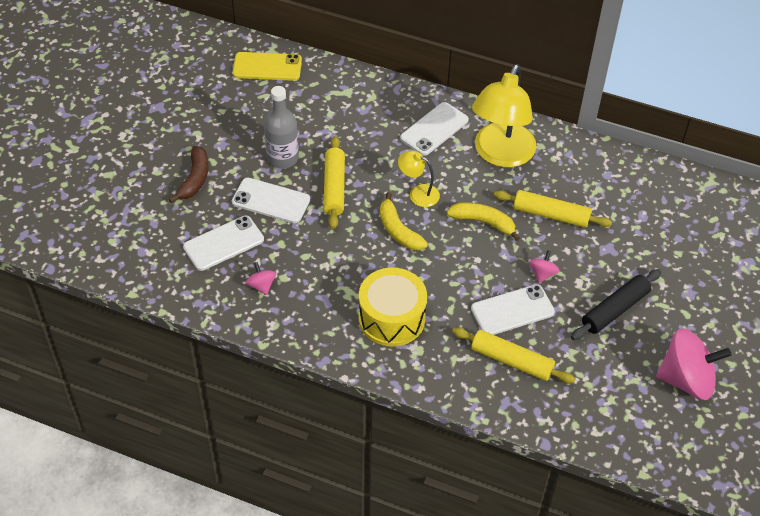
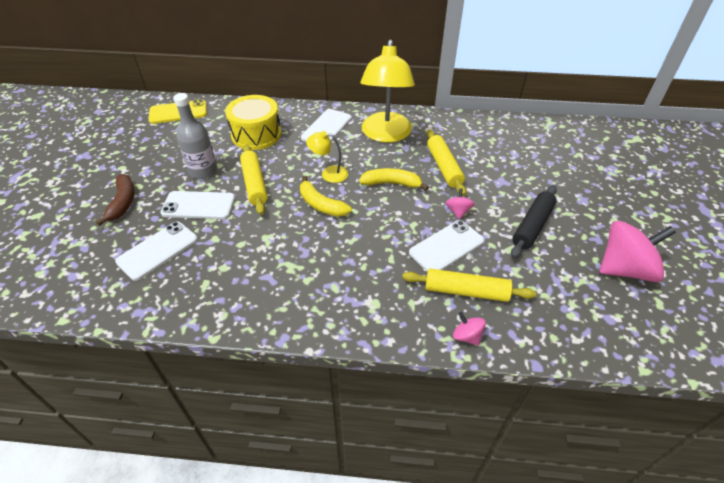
camera: 15 degrees left, 5 degrees down
(261, 285) = (202, 280): pink spinning top -> pink spinning top (466, 336)
(391, 318) = (339, 280): yellow drum -> yellow drum (256, 134)
(551, 215) = (444, 167): yellow rolling pin -> yellow rolling pin turned 75 degrees clockwise

